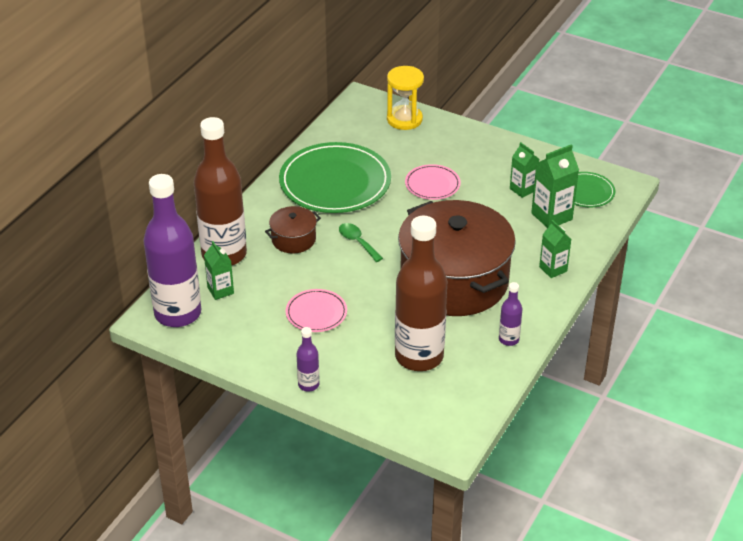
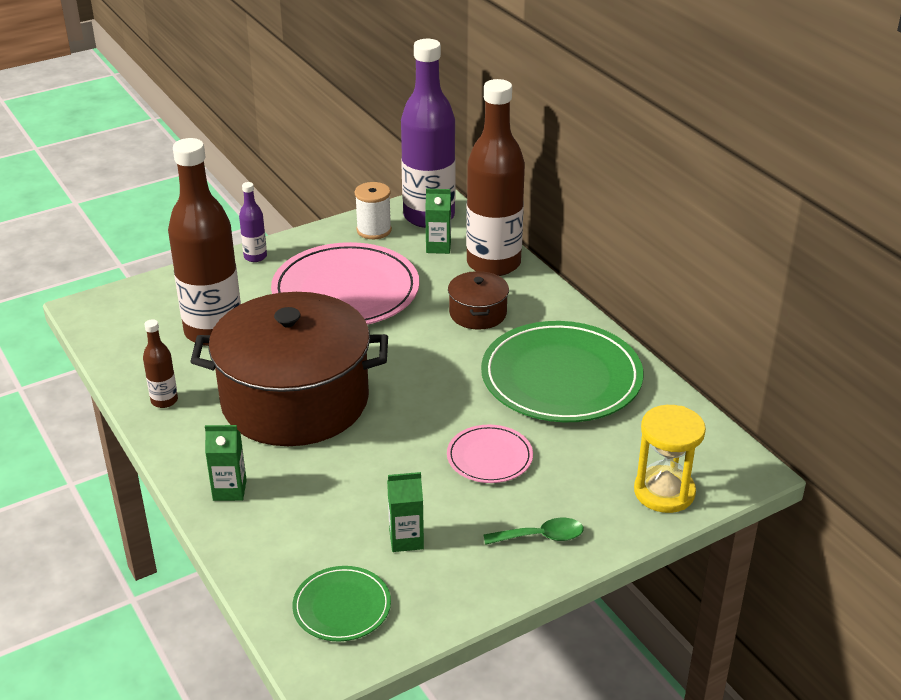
camera: 120 degrees right, 5 degrees down
(220, 335) = (374, 230): none -> white spool
(316, 313) = (346, 291): pink plate -> pink plate, size x2.02
(357, 242) = (431, 355): green spoon -> green spoon (541, 537)
(508, 339) = (164, 401): purple bottle -> brown bottle
(551, 216) = (325, 540): green carton -> none

